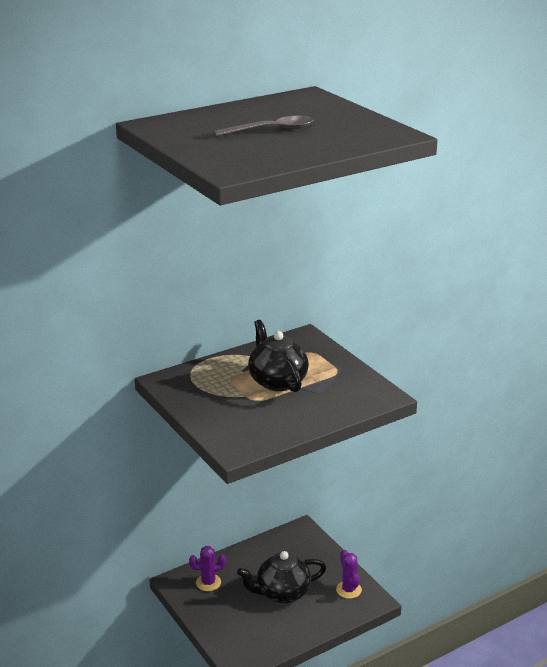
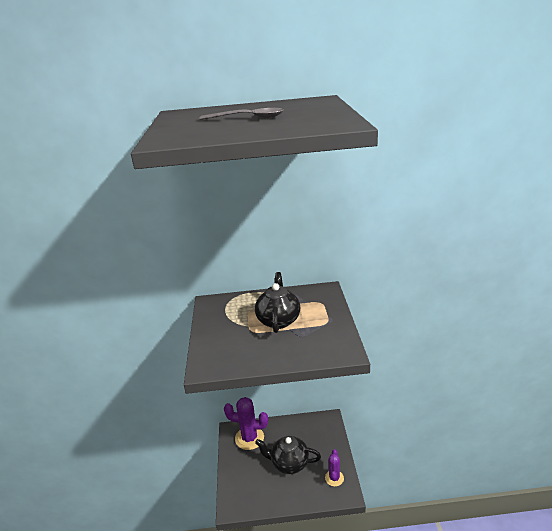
camera: 30 degrees right, 0 degrees up
(208, 582) = (249, 438): purple cactus -> purple cactus, size x1.73

